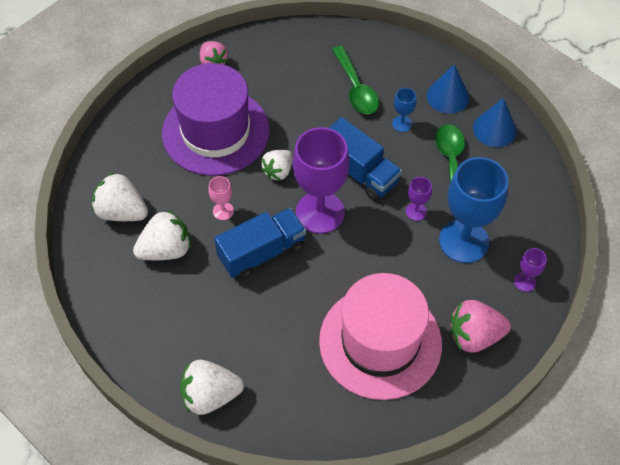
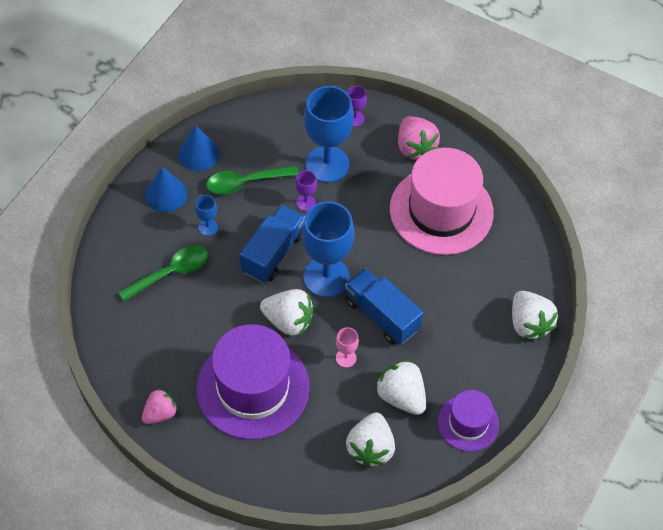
camera: 105 degrees left, 0 degrees up
(116, 302) = (468, 423): none -> purple hat
(278, 171) = (288, 321): white strawberry -> white strawberry, size x1.51
(320, 212) = (326, 277): purple goblet -> blue goblet

